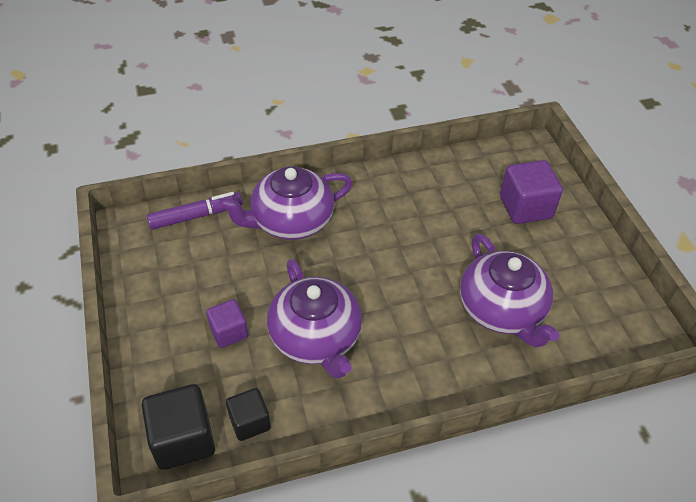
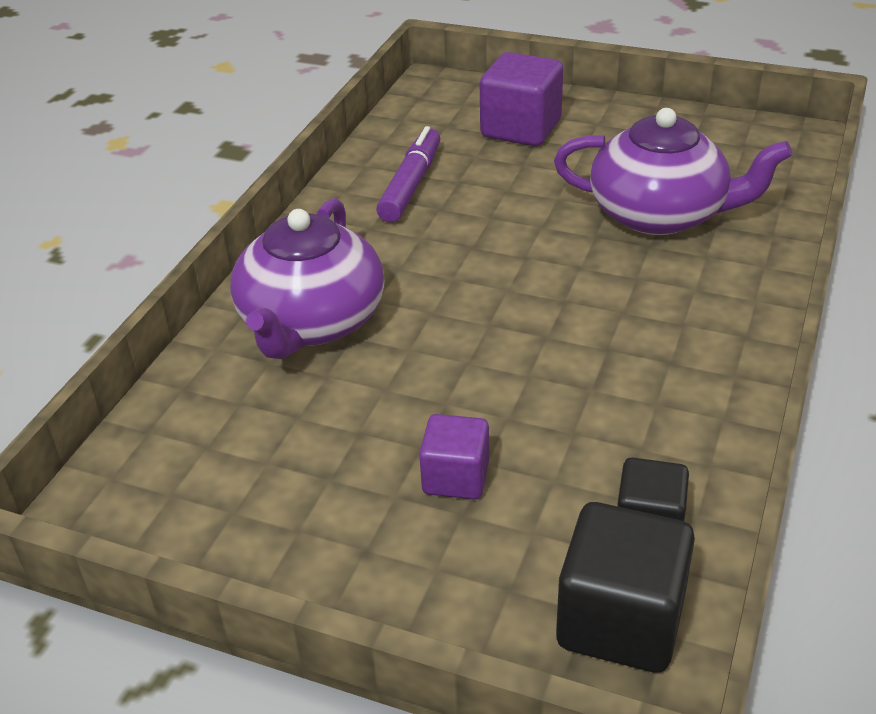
camera: 50 degrees left, 10 degrees down
(196, 216) = (176, 418): purple marker -> purple marker (411, 185)
(316, 338) = (555, 389): purple teapot -> none

